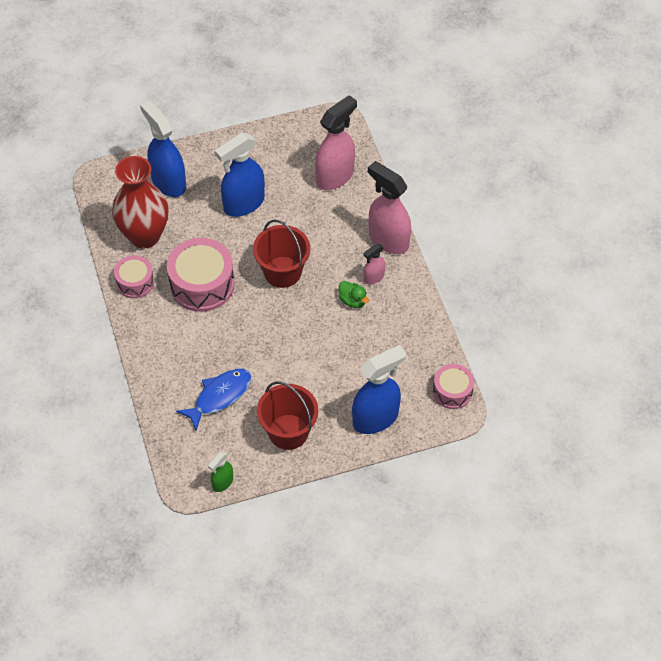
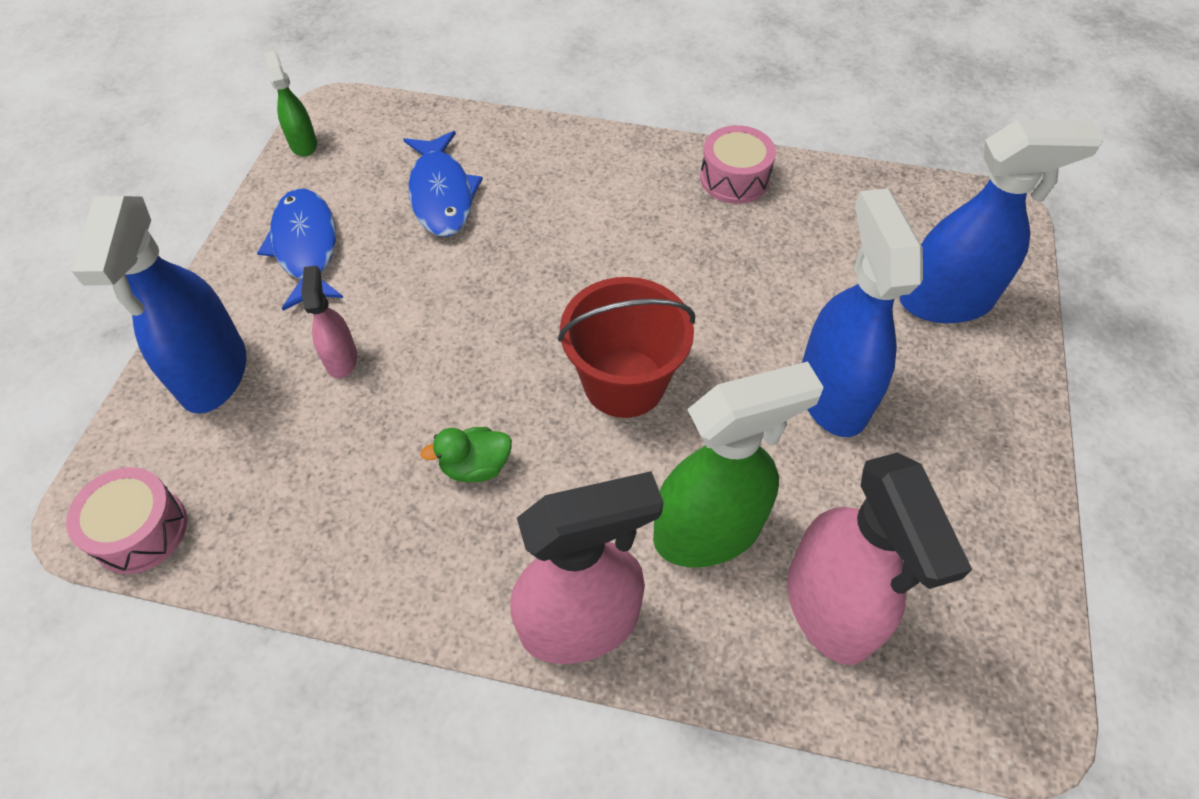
camera: 120 degrees right, 0 degrees up
(144, 236) = (828, 223): red vase -> none
(202, 284) = (674, 257): pink drum -> none
(288, 432) = (306, 247): red bucket -> blue fish
(329, 219) = (709, 531): none -> green spray bottle
(373, 277) = (503, 536): pink spray bottle -> pink spray bottle (341, 358)

